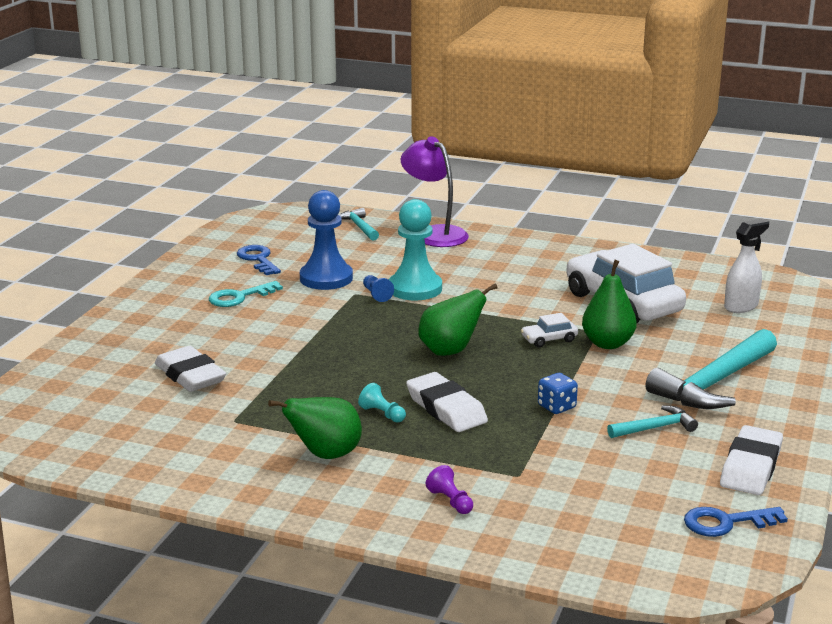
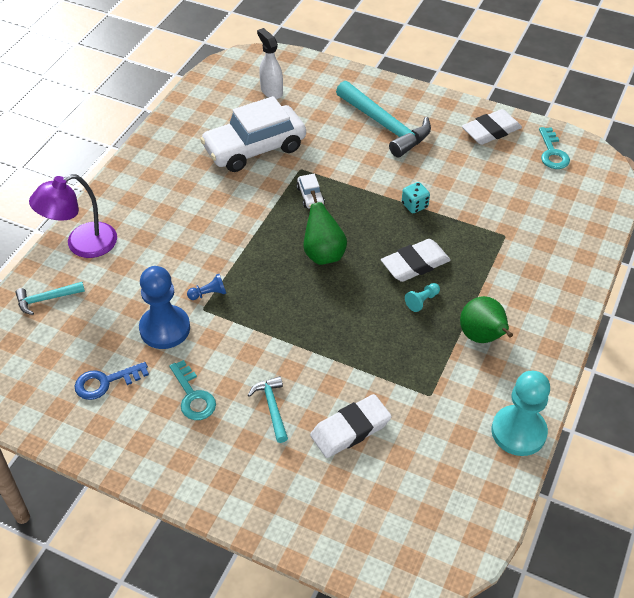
camera: 85 degrees left, 25 degrees up
(415, 288) = (201, 267): turquoise pawn -> turquoise pawn (518, 432)
(450, 501) = (539, 272): purple pawn -> none
(556, 407) = (414, 205): blue dice -> turquoise dice
(607, 344) = (321, 166): green pear -> none
(655, 428) = (444, 163): turquoise hammer -> turquoise hammer (272, 407)
(726, 522) = (552, 153): blue key -> turquoise key
(750, 467) = (491, 131): white eraser -> white eraser turned 60 degrees counterclockwise

